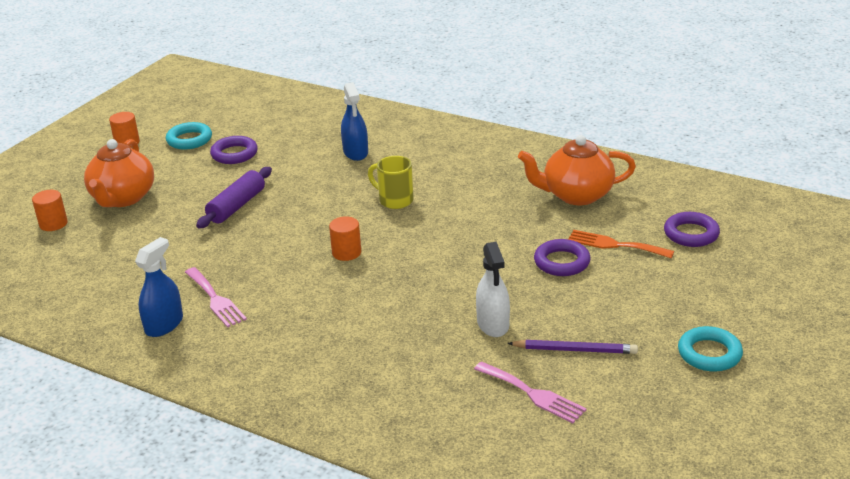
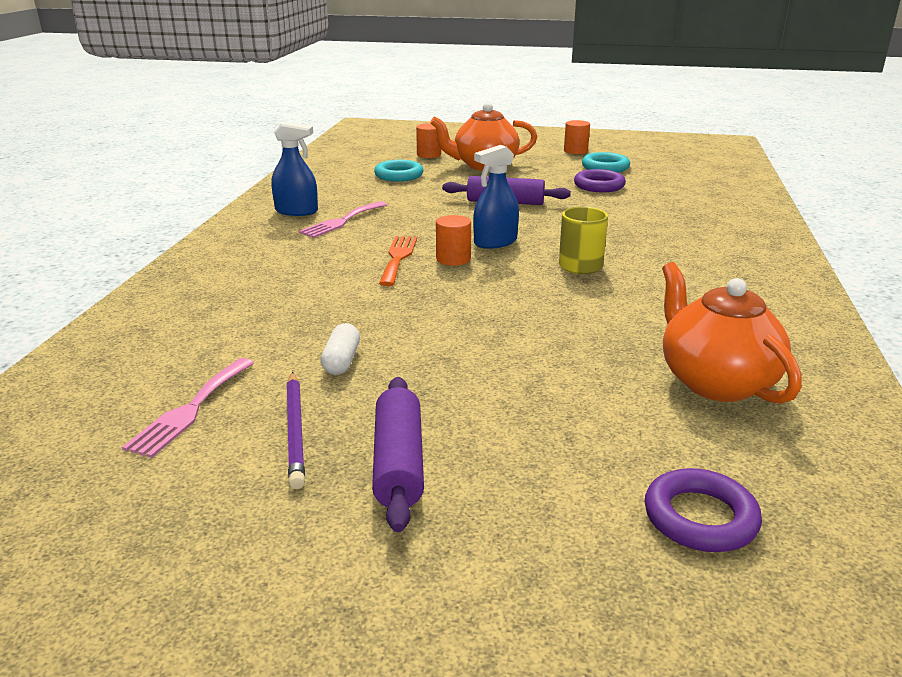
camera: 70 degrees right, 5 degrees down
(355, 152) = (664, 231): blue spray bottle -> blue spray bottle (495, 242)
(493, 324) = (341, 361): white spray bottle -> white capsule
(561, 262) = (516, 392): purple ring -> none
(615, 245) = (598, 435): orange fork -> orange fork (398, 258)
(621, 315) = (398, 463): none -> purple rolling pin
(709, 354) = (309, 578): turquoise ring -> turquoise ring (399, 175)

